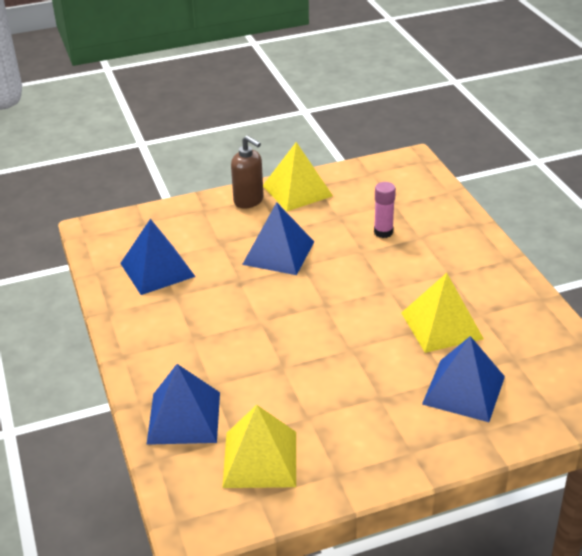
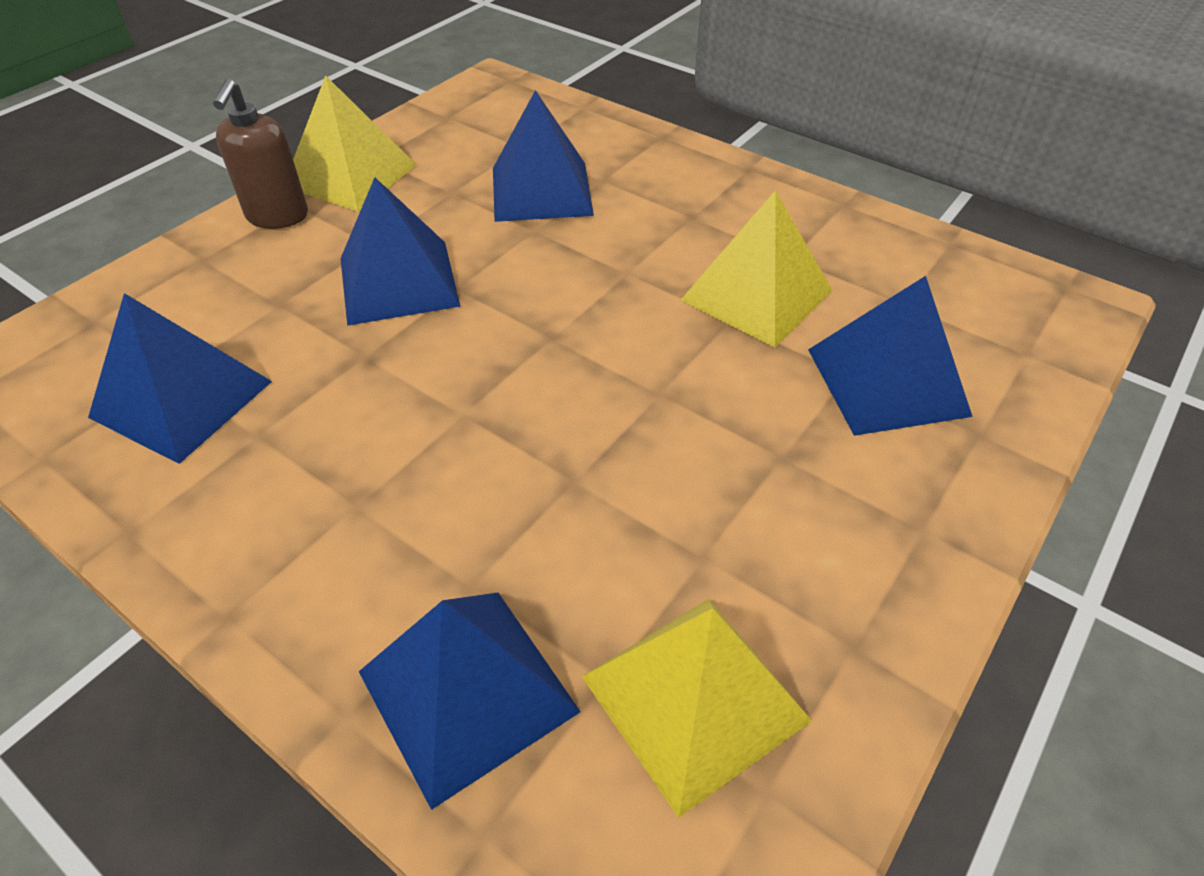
camera: 35 degrees left, 10 degrees up
(249, 201) = (277, 217): brown soap dispenser -> brown soap dispenser turned 90 degrees clockwise
(383, 232) = (541, 191): pink glue stick -> blue pyramid

